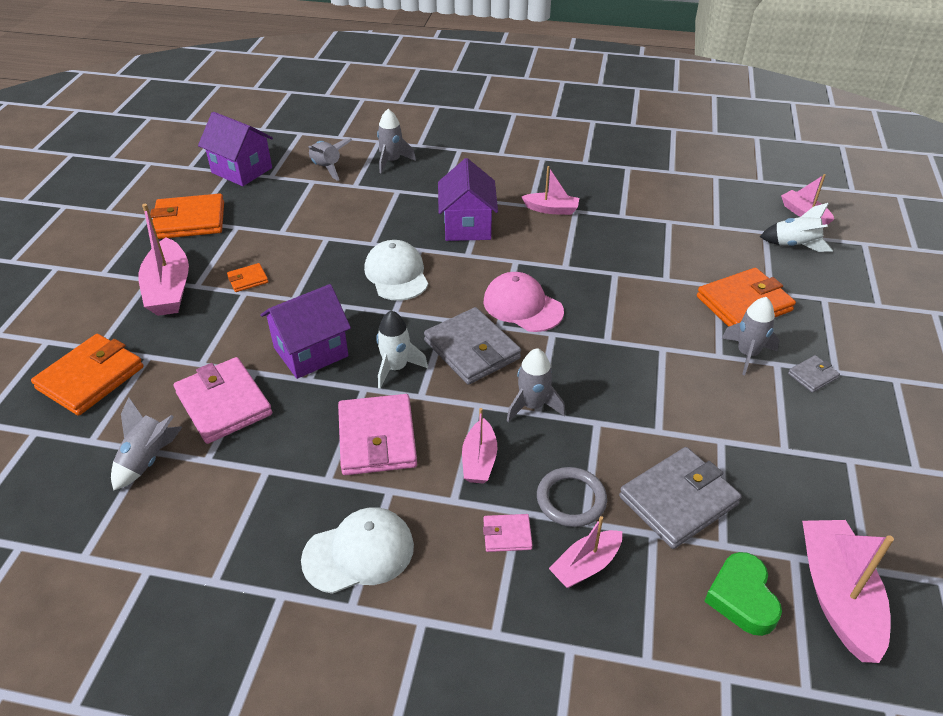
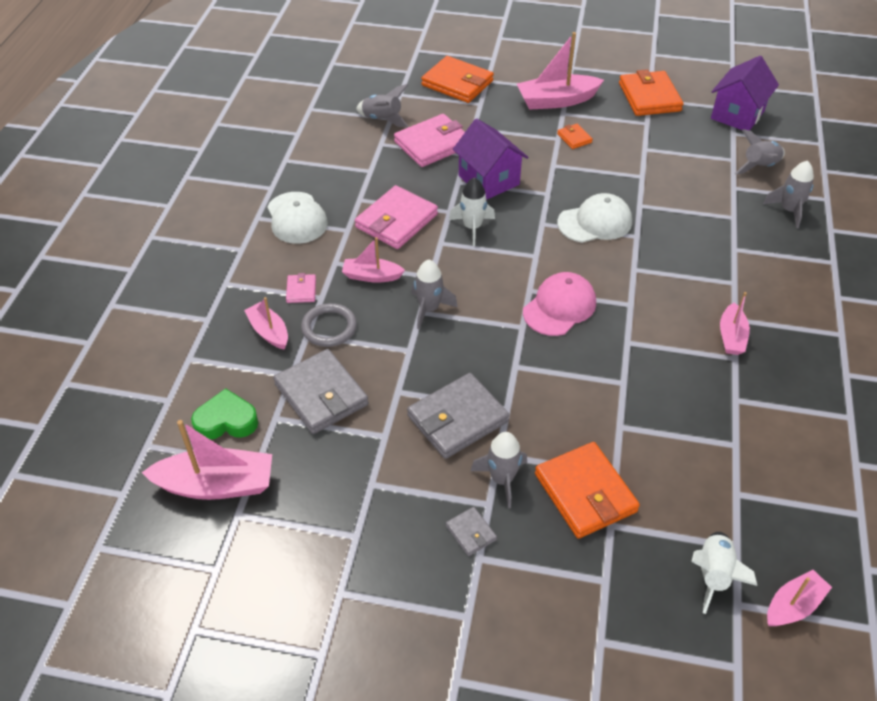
camera: 90 degrees right, 5 degrees up
(377, 438) = (396, 221): pink wallet -> pink wallet turned 45 degrees counterclockwise
(467, 226) = (683, 269): purple house -> none
(472, 349) = (496, 272): grey wallet -> grey wallet (457, 419)

